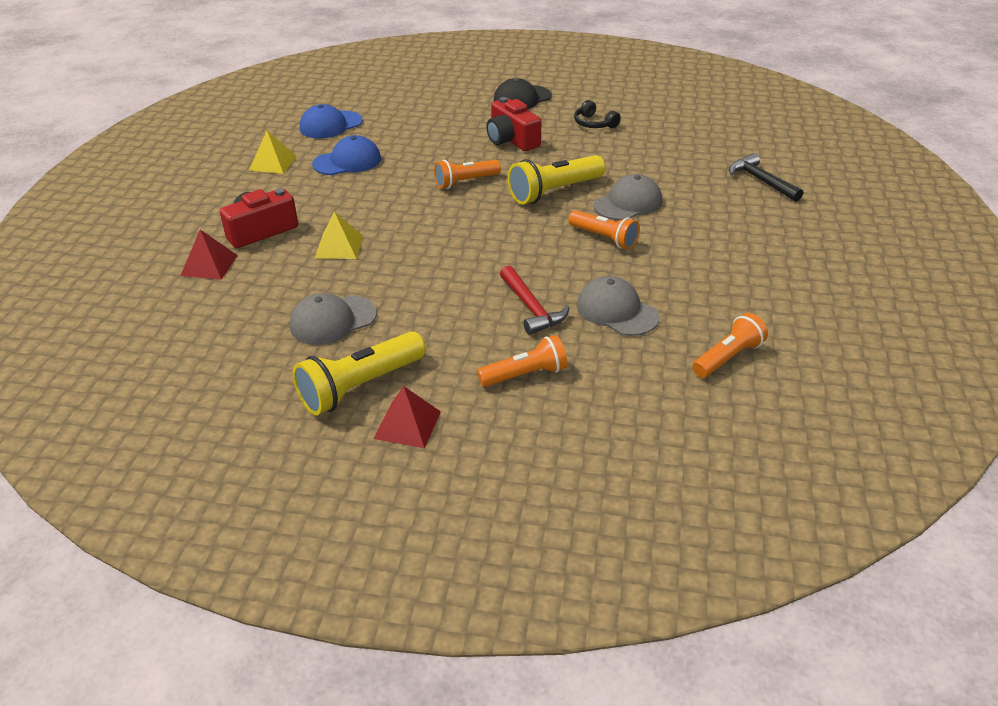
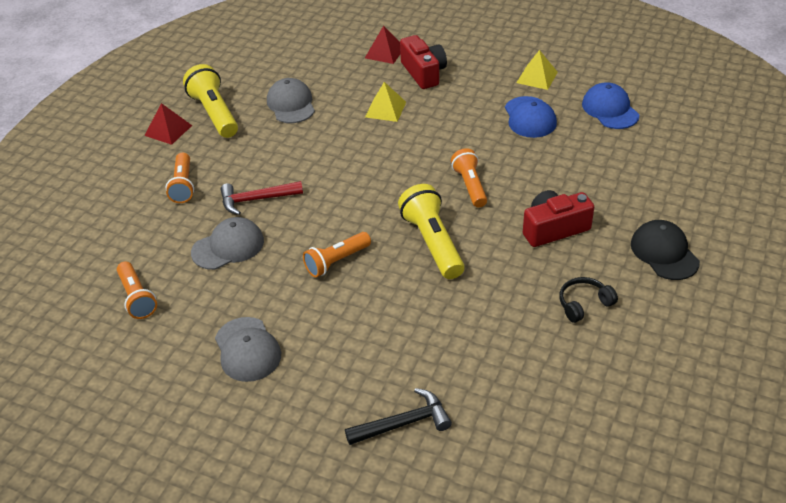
camera: 105 degrees right, 5 degrees up
(628, 203) = (393, 292): grey cap -> grey cap (247, 349)

